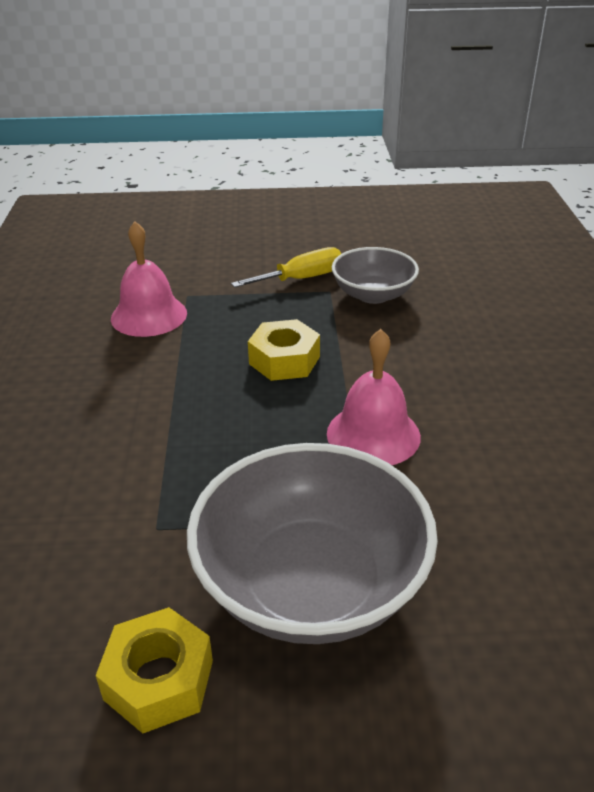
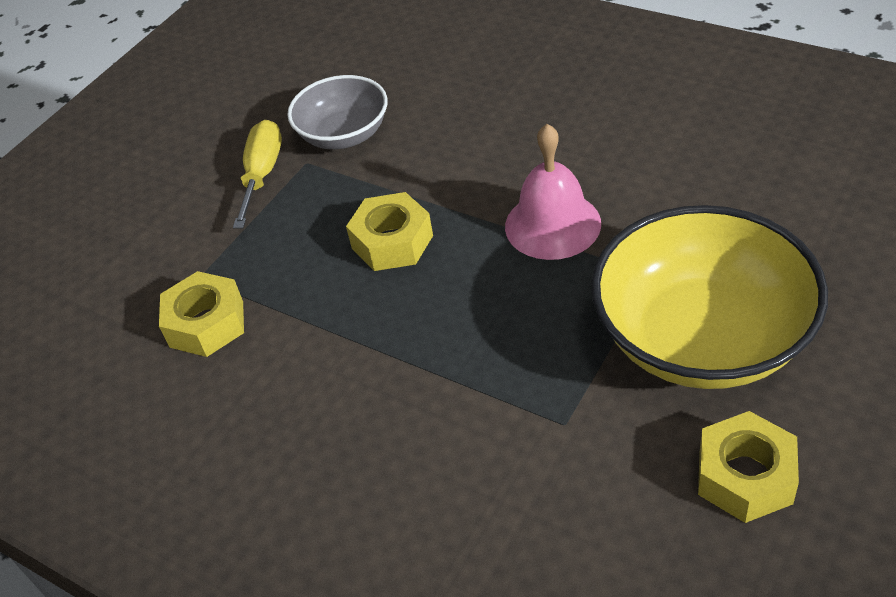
camera: 50 degrees left, 10 degrees up
(149, 315) = (206, 324): pink bell -> yellow nut
(311, 583) = (701, 338): grey bowl -> yellow bowl

